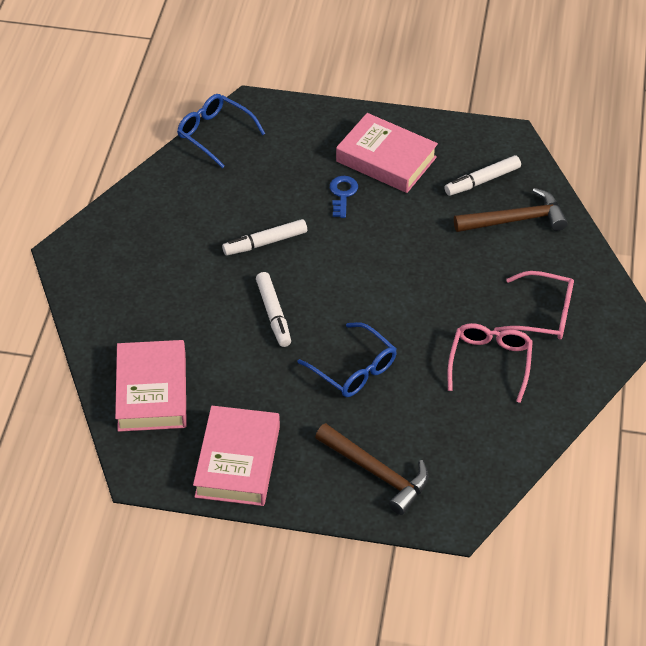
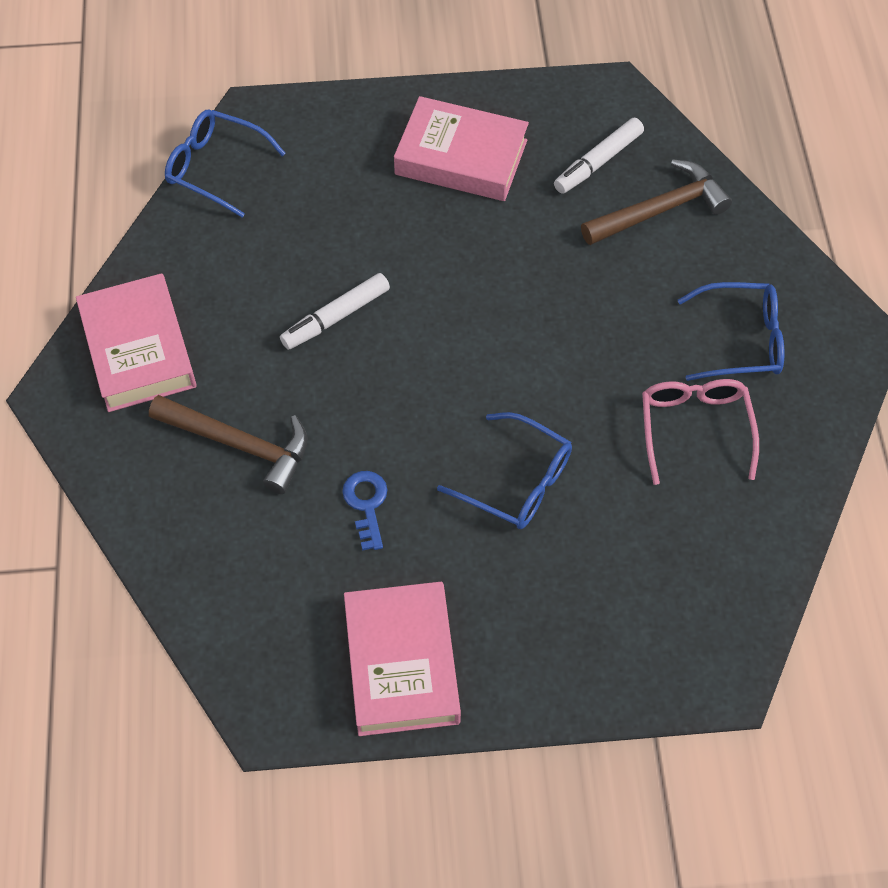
camera: 15 degrees left, 10 degrees up
(152, 391) = (247, 584): pink book -> pink book (138, 349)
(273, 314) = (381, 423): white marker -> none
(342, 194) = (419, 221): blue key -> blue key (366, 504)
(376, 473) = (597, 633): brown hammer -> brown hammer (239, 445)
(544, 314) = (742, 340): pink glasses -> blue glasses

